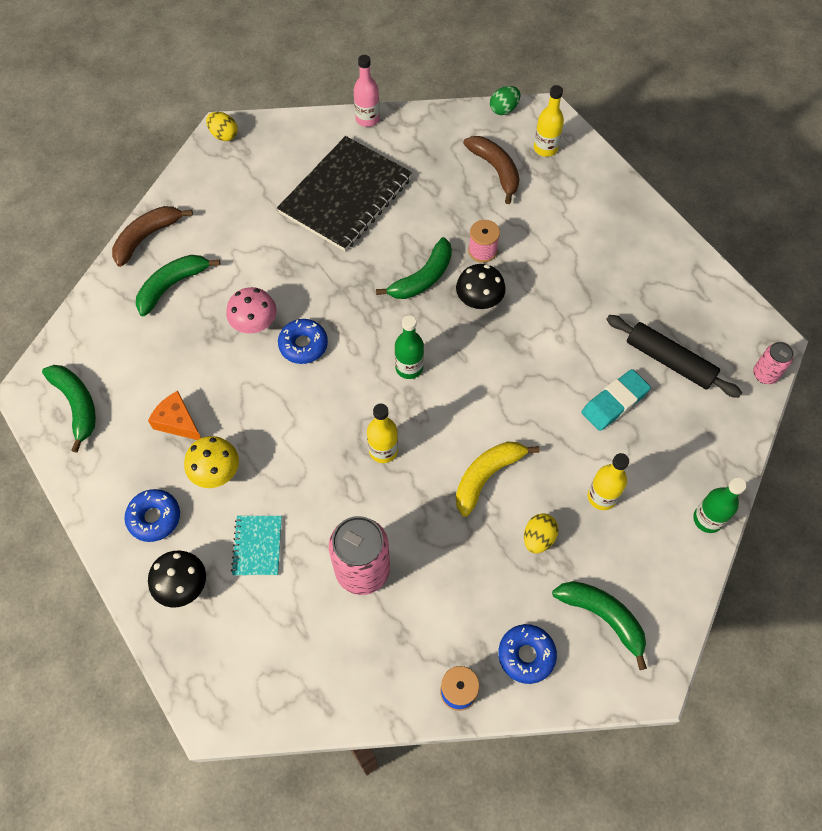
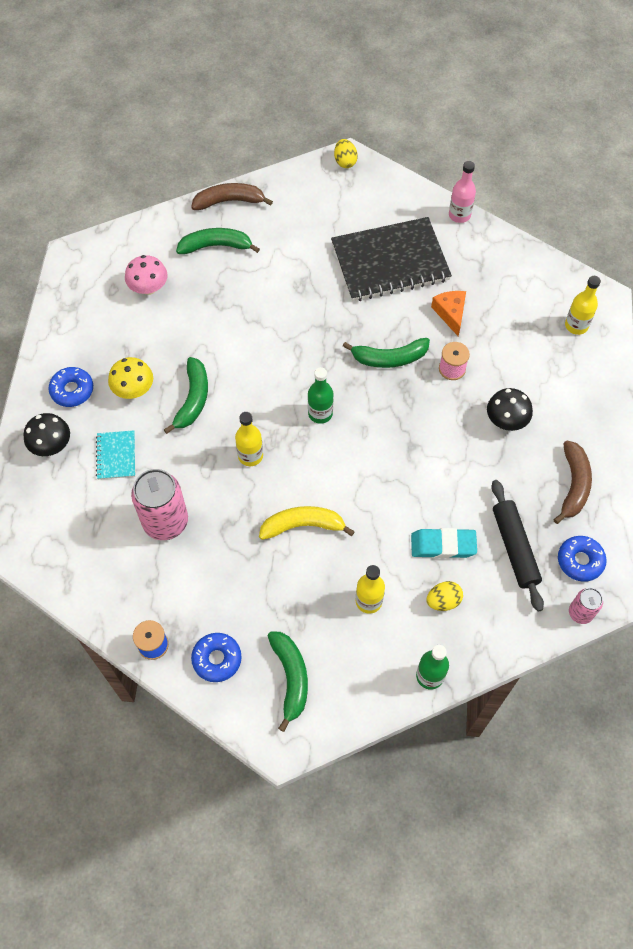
camera: 40 degrees right, 0 degrees up
(77, 405) = (89, 284): green banana -> green banana (193, 399)
(178, 422) = (139, 340): orange cheese -> orange cheese (450, 313)
(255, 324) = (245, 309): pink mushroom -> pink mushroom (149, 288)
(257, 546) = (116, 456): turquoise notebook -> turquoise notebook turned 45 degrees counterclockwise
(303, 345) = (264, 346): blue donut -> blue donut (580, 561)
(479, 300) = (415, 402): black mushroom -> black mushroom (506, 420)
(495, 170) = (520, 316): brown banana -> brown banana (573, 485)
(504, 109) = (572, 274): green egg -> none
(538, 538) = (298, 593): yellow egg -> yellow egg (443, 601)

